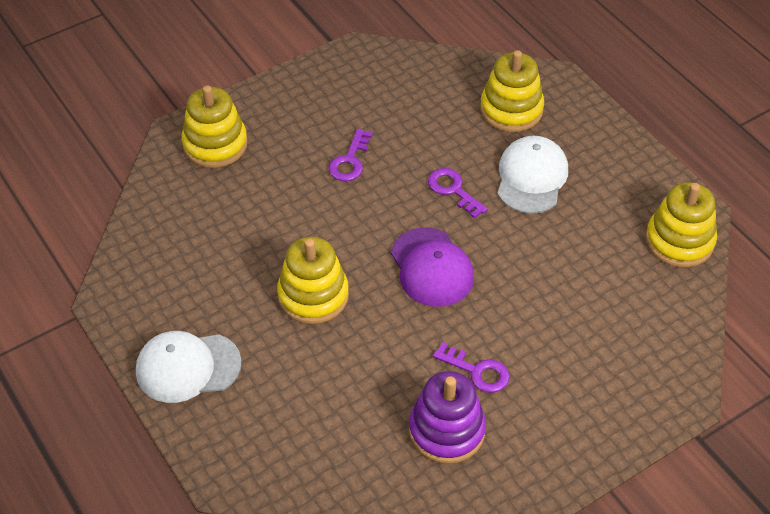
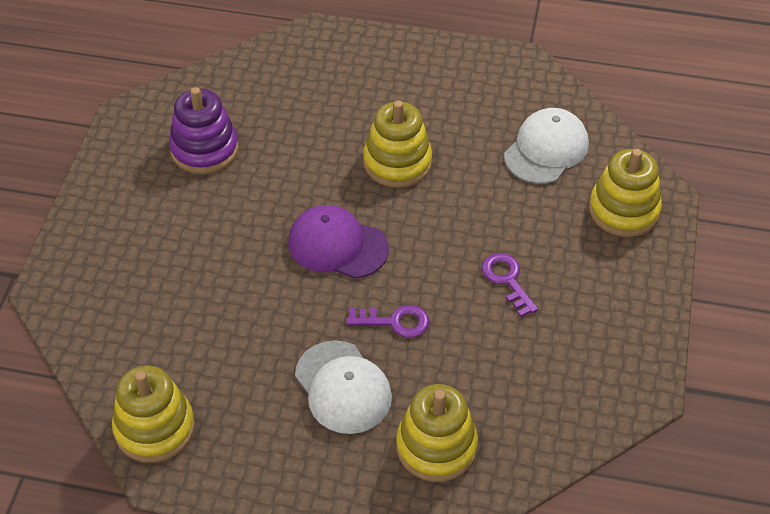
camera: 135 degrees right, 0 degrees up
(188, 367) = (417, 65): white cap -> white cap (546, 149)
(477, 371) = (222, 199): purple key -> none

